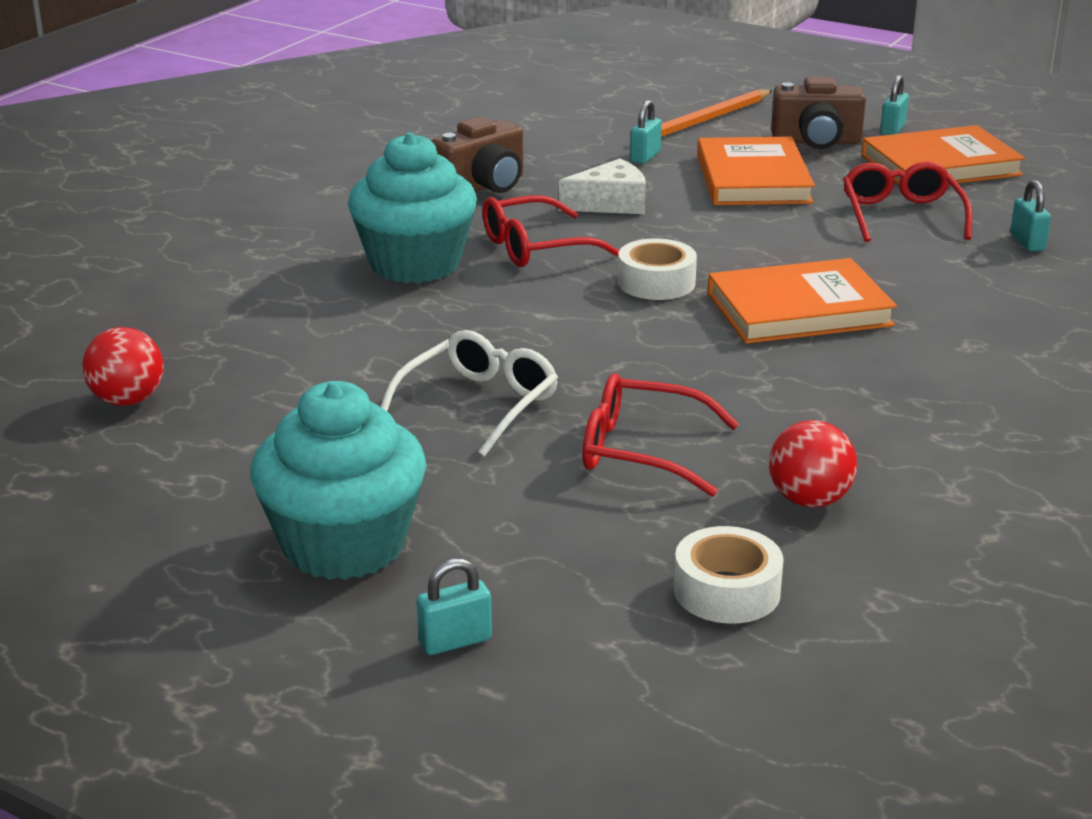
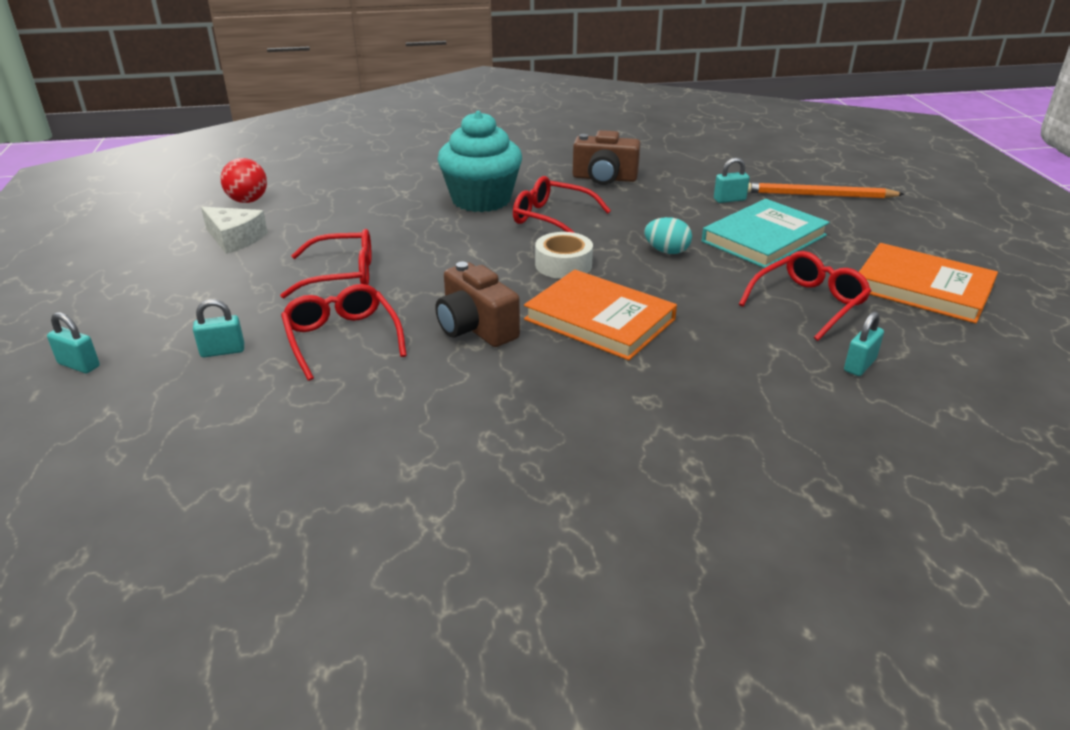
camera: 50 degrees right, 5 degrees up
(344, 545) = (155, 300): turquoise cupcake -> none
(479, 404) = (342, 275): white glasses -> red glasses
(610, 203) = (646, 215): white cheese -> white cheese (235, 239)
(708, 227) = (667, 251): none -> turquoise egg
(726, 591) = (197, 427): white tape -> none
(753, 179) = (764, 238): orange book -> turquoise book
(809, 500) = (340, 415): red ball -> none
(816, 141) = (865, 236): brown camera -> brown camera (475, 328)
(892, 130) = (943, 252): turquoise padlock -> turquoise padlock (222, 351)

